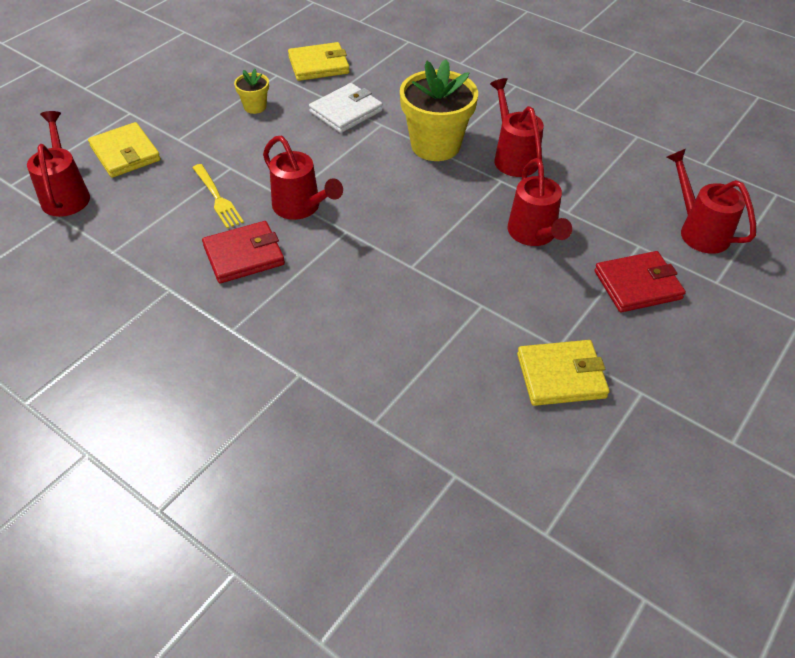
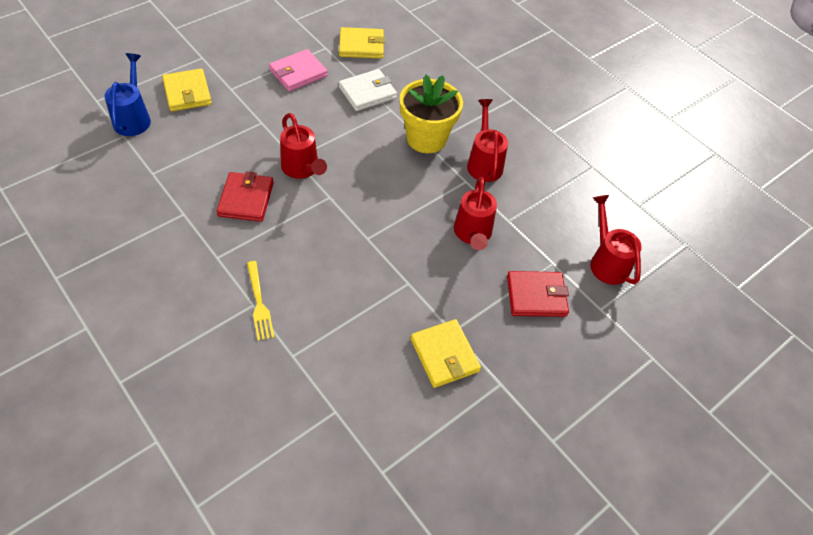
camera: 10 degrees right, 5 degrees up
(66, 194) = (133, 118): red watering can -> blue watering can
(217, 198) = (243, 146): yellow fork -> yellow fork (259, 303)
(244, 255) = (246, 199): red wallet -> red wallet turned 75 degrees counterclockwise
(255, 107) = (298, 73): yellow flower pot -> pink wallet
(561, 375) = (444, 355): yellow wallet -> yellow wallet turned 60 degrees clockwise

